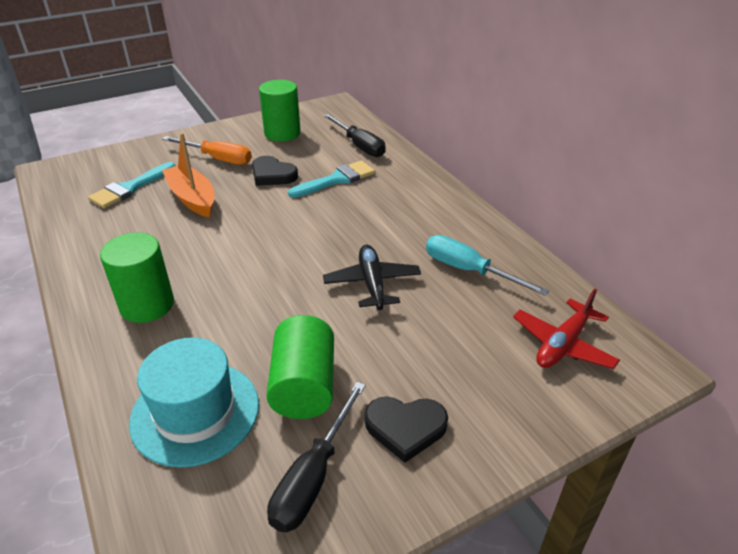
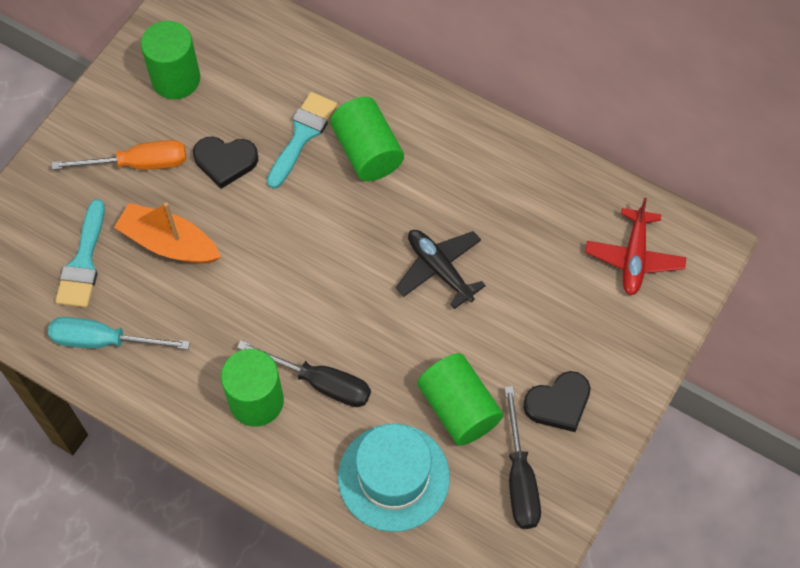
camera: 30 degrees left, 25 degrees up
(359, 146) = (285, 60): black screwdriver -> black screwdriver (320, 383)
(375, 201) = (367, 152): none -> green cylinder
(468, 270) = (515, 208): turquoise screwdriver -> turquoise screwdriver (104, 341)

